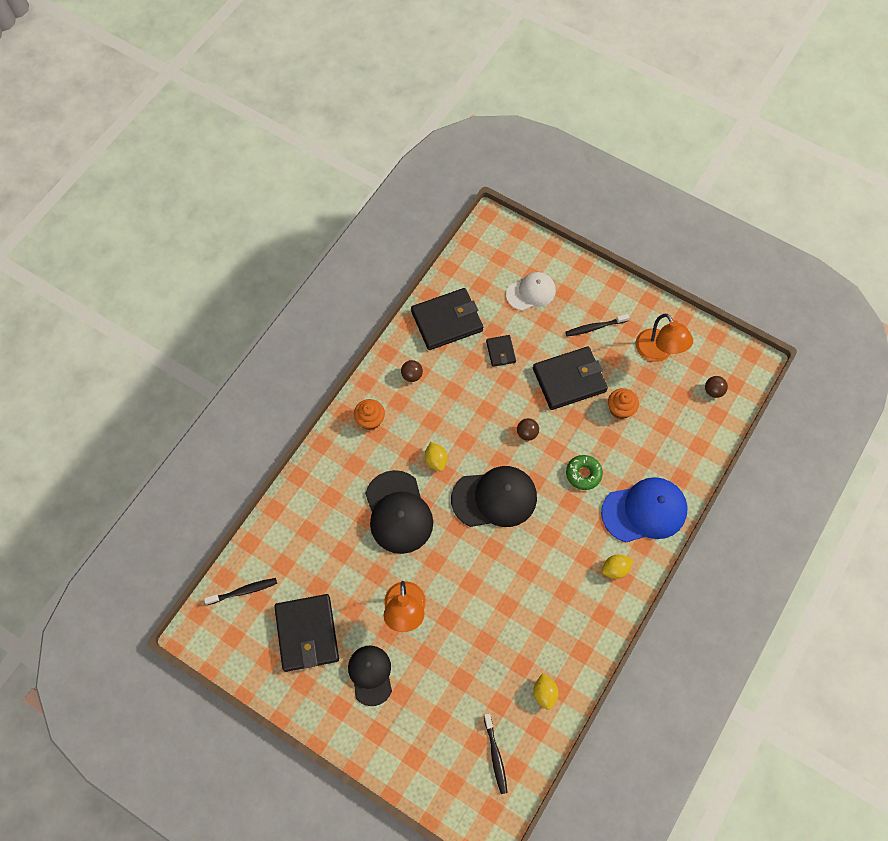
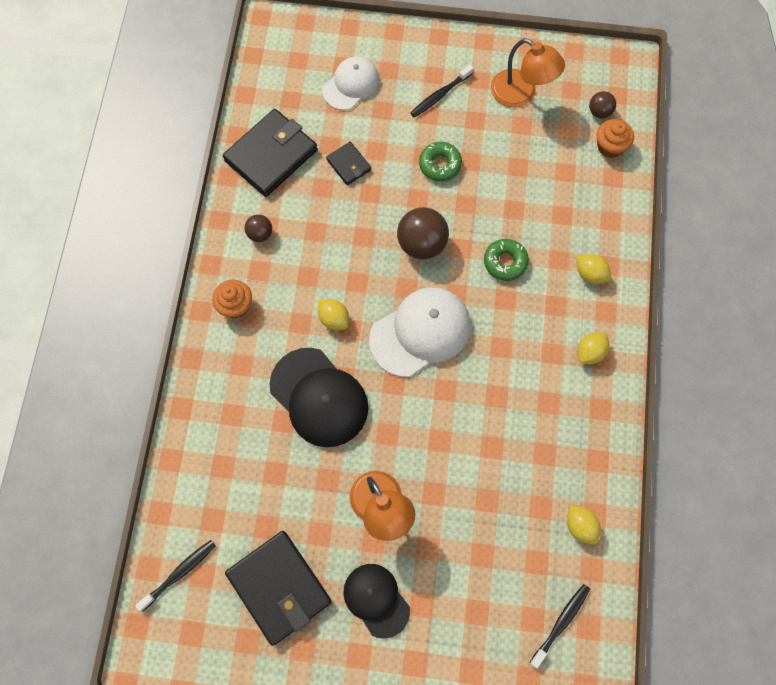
camera: 25 degrees left, 5 degrees up
(494, 498) = (420, 332): black cap -> white cap
(495, 755) = (561, 623): black toothbrush -> black toothbrush turned 105 degrees counterclockwise
(527, 433) = (422, 244): brown ball -> brown ball, size x1.85
(569, 380) = (440, 164): black wallet -> green donut
(620, 409) = (510, 173): orange cupcake -> orange cupcake (610, 146)
(644, 511) = (590, 274): blue cap -> yellow lemon

